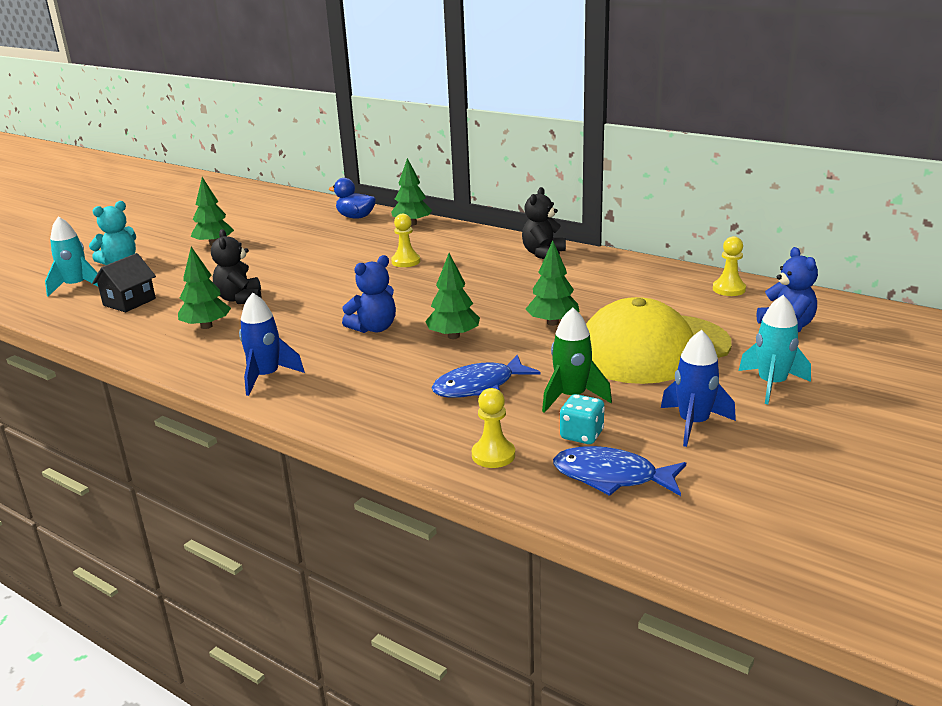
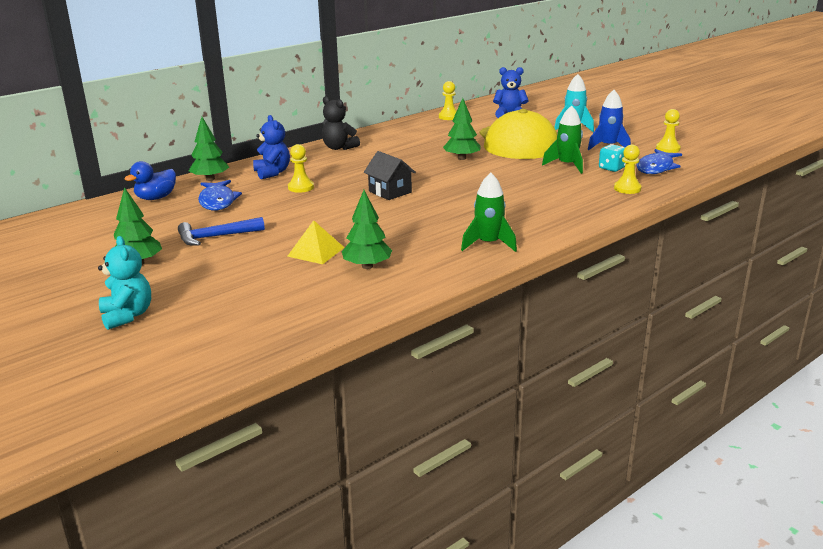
camera: 75 degrees left, 0 degrees up
(76, 286) = (178, 339): turquoise rocket -> none
(129, 302) = (265, 305): black house -> black house (390, 192)
(240, 299) = (316, 252): black teddy bear -> yellow pyramid
(266, 377) = (488, 244): blue rocket -> green rocket
(270, 256) = (216, 237): none -> blue hammer
(374, 328) = (427, 206): blue teddy bear -> blue teddy bear (272, 173)
(453, 336) = (461, 184): green tree -> none
(479, 386) = (541, 184): blue fish -> blue fish (217, 201)
(731, 484) = (667, 149): none -> yellow pawn

